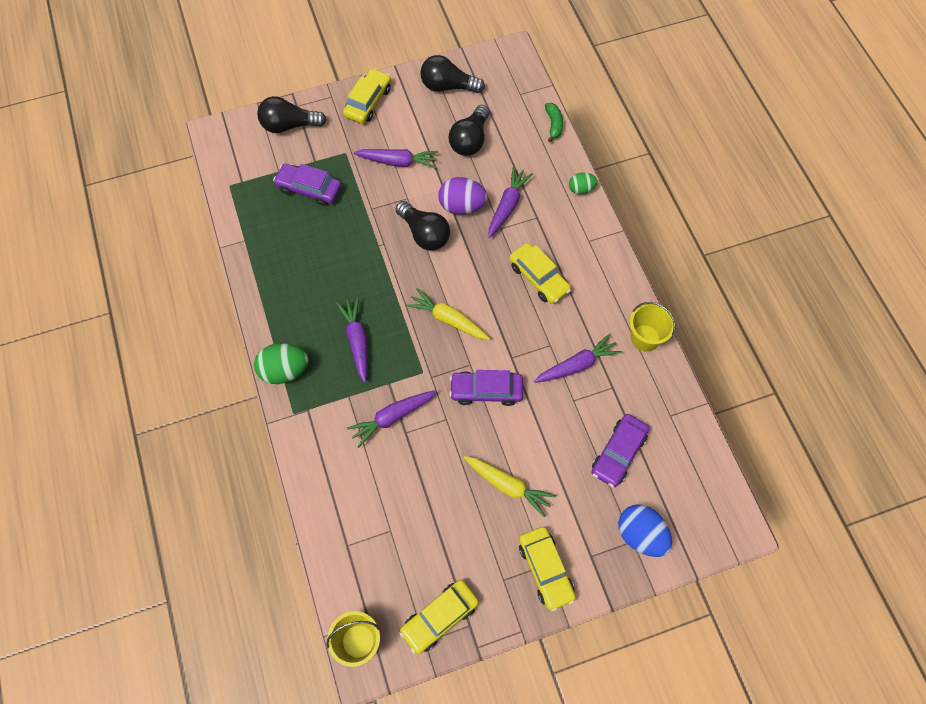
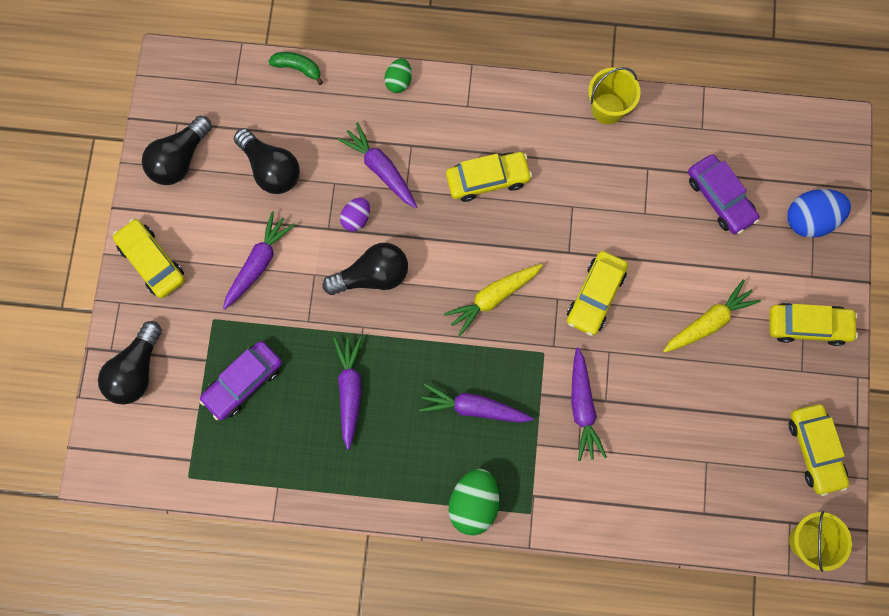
camera: 65 degrees left, 10 degrees up
(462, 206) = (356, 218): purple egg -> purple egg, size x0.59
(486, 390) = (595, 296): purple car -> yellow car
(577, 365) = (607, 190): purple carrot -> purple carrot (350, 391)

